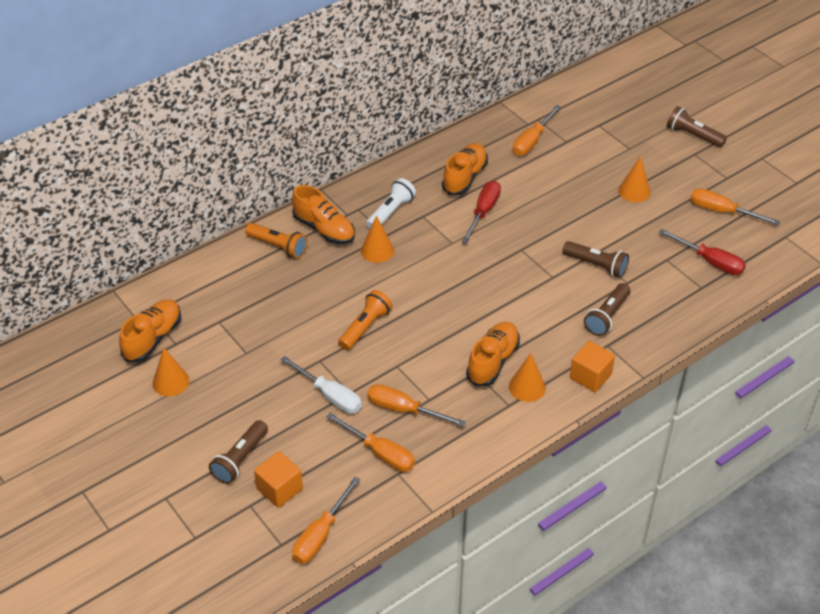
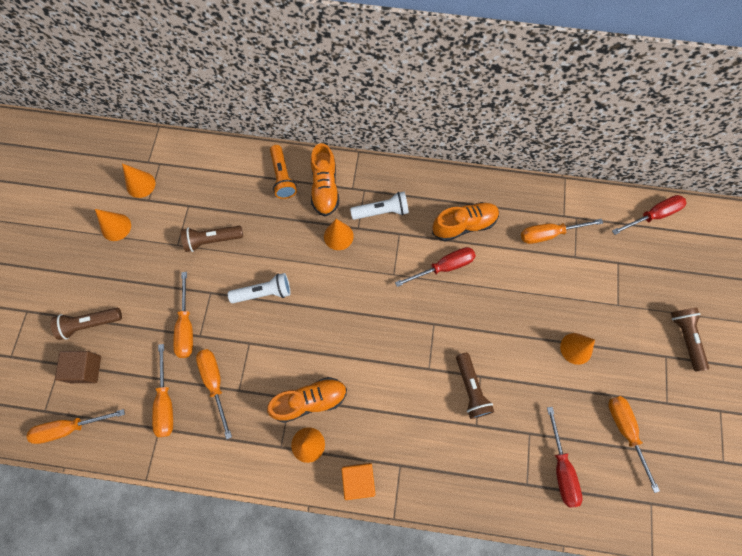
camera: 45 degrees right, 25 degrees up
(153, 338) = (140, 184): orange shoe -> orange cone
(279, 489) = (86, 369): orange cube -> brown cube
(330, 395) = (186, 326): white screwdriver -> orange screwdriver
(365, 327) = (264, 293): orange flashlight -> white flashlight
(587, 84) = (652, 215): none -> red screwdriver
(607, 316) = (427, 440): brown flashlight -> brown flashlight (212, 240)

